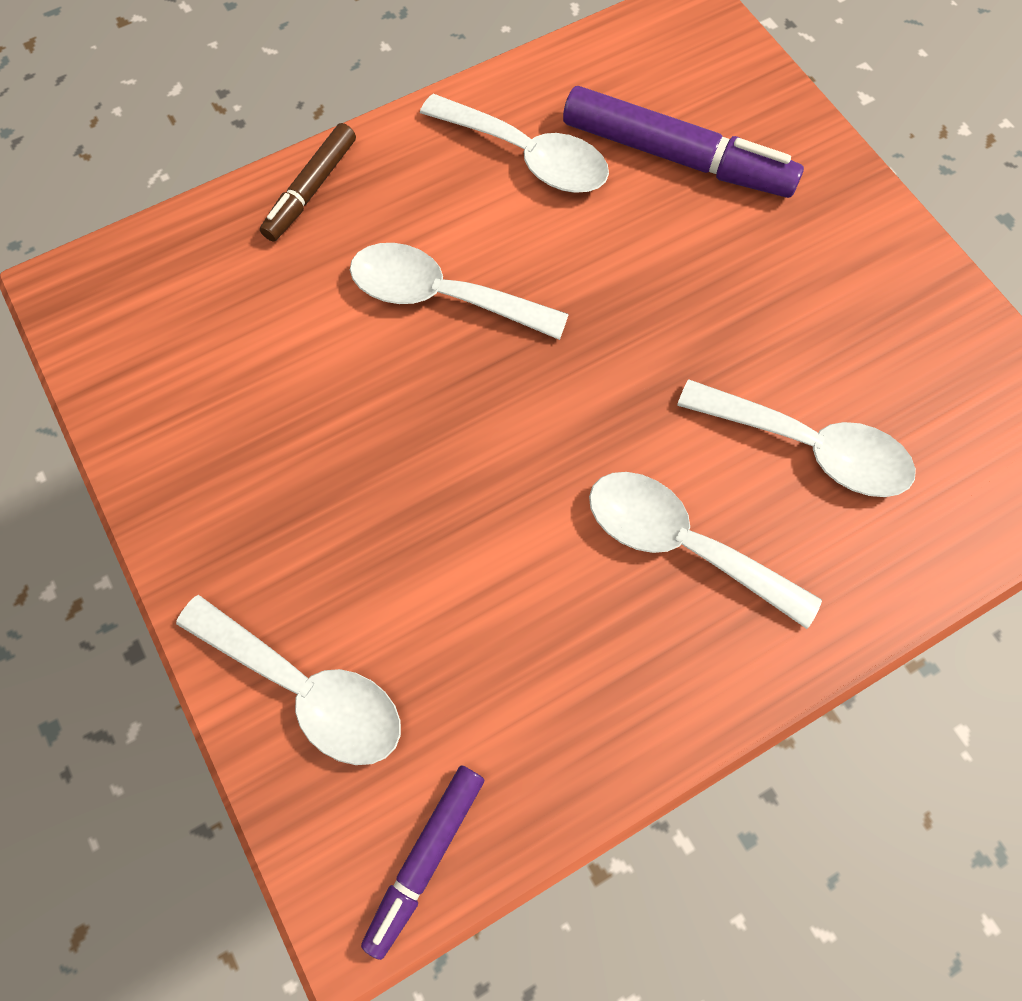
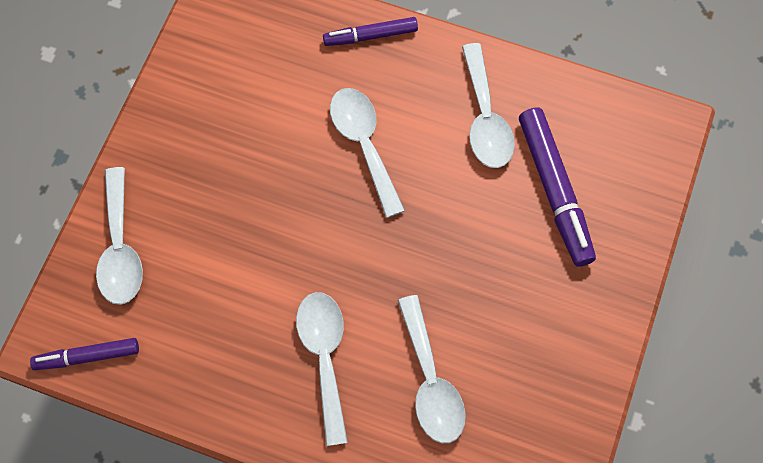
camera: 50 degrees right, 0 degrees up
(311, 190) = (370, 36): brown marker -> purple marker

